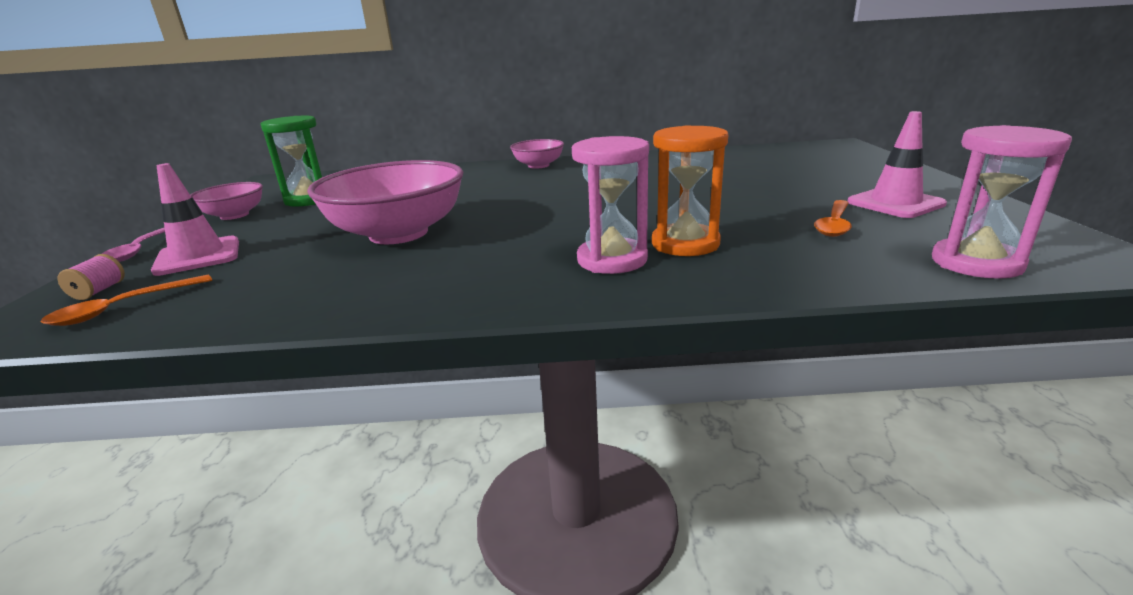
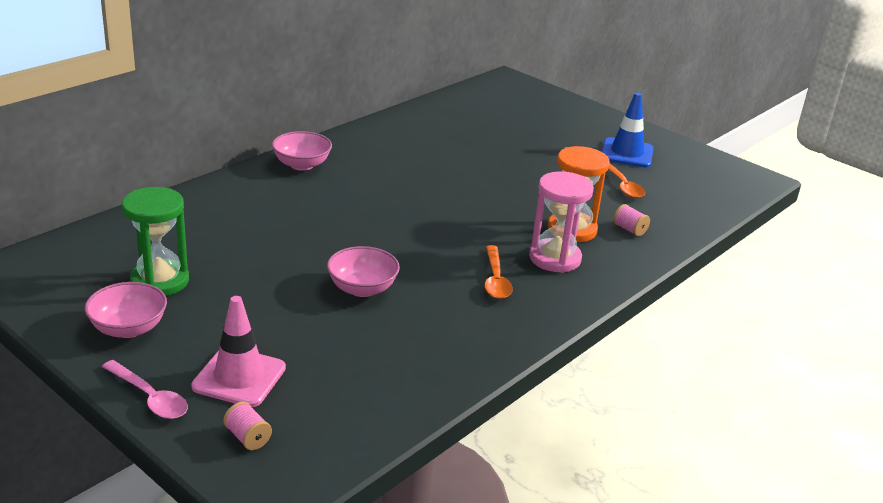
camera: 50 degrees left, 5 degrees up
(122, 308) = (317, 434): orange spoon -> orange spoon (495, 280)
(398, 233) = (362, 288): pink bowl -> pink bowl, size x0.52
(764, 260) = (629, 229): none -> pink spool
(895, 203) = (627, 153): pink traffic cone -> blue traffic cone
(976, 263) = (714, 198): pink hourglass -> none

